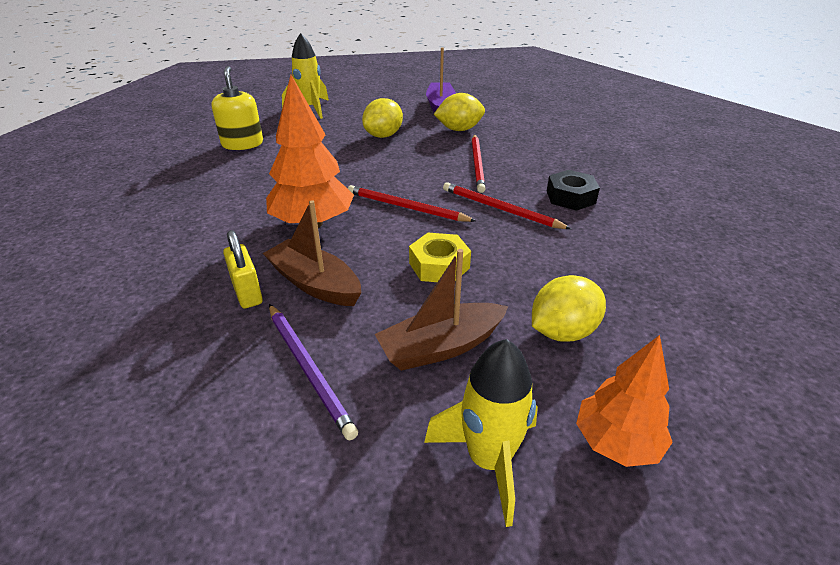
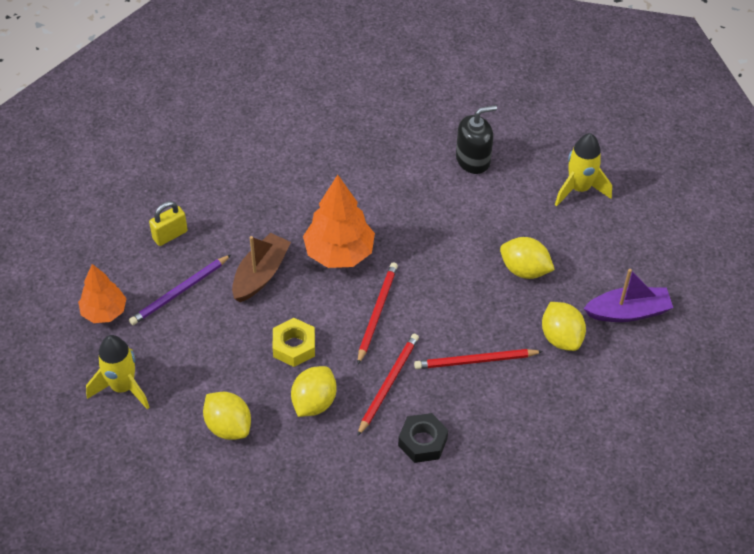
camera: 80 degrees right, 15 degrees up
(242, 144) = (473, 159): yellow soap dispenser -> black soap dispenser
(247, 293) = (245, 239): yellow padlock -> yellow padlock (170, 235)
(441, 347) = (206, 357): brown boat -> none
(523, 257) = (314, 402): none -> yellow lemon
(616, 442) = (138, 448): orange tree -> orange tree (104, 312)

